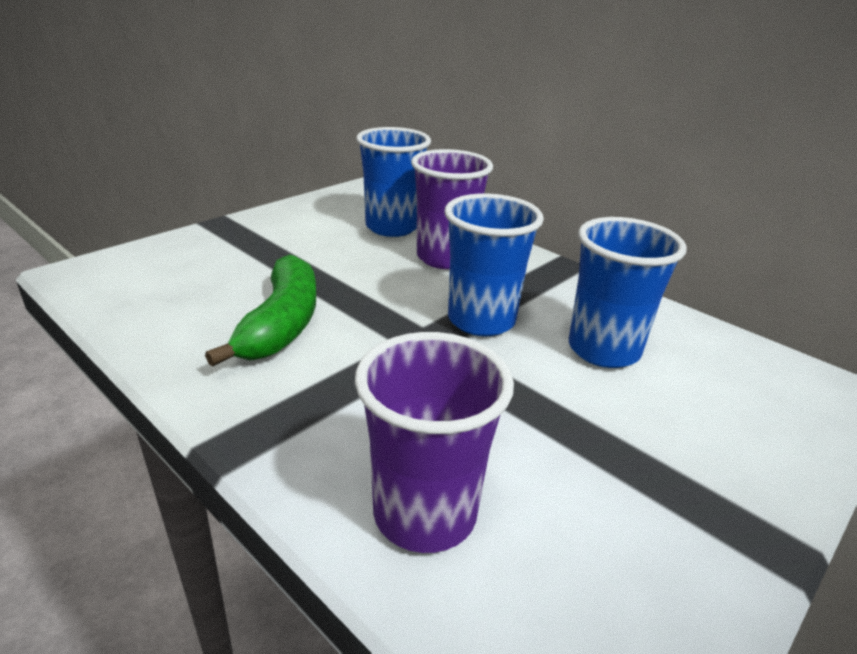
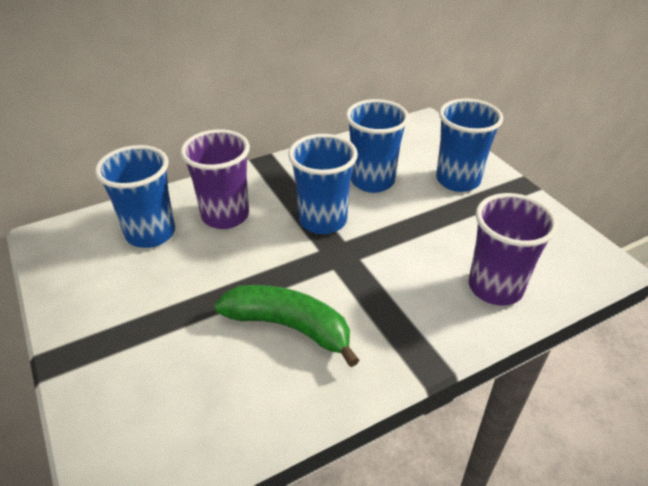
camera: 70 degrees left, 10 degrees up
(697, 444) = (458, 180): none -> blue cup

